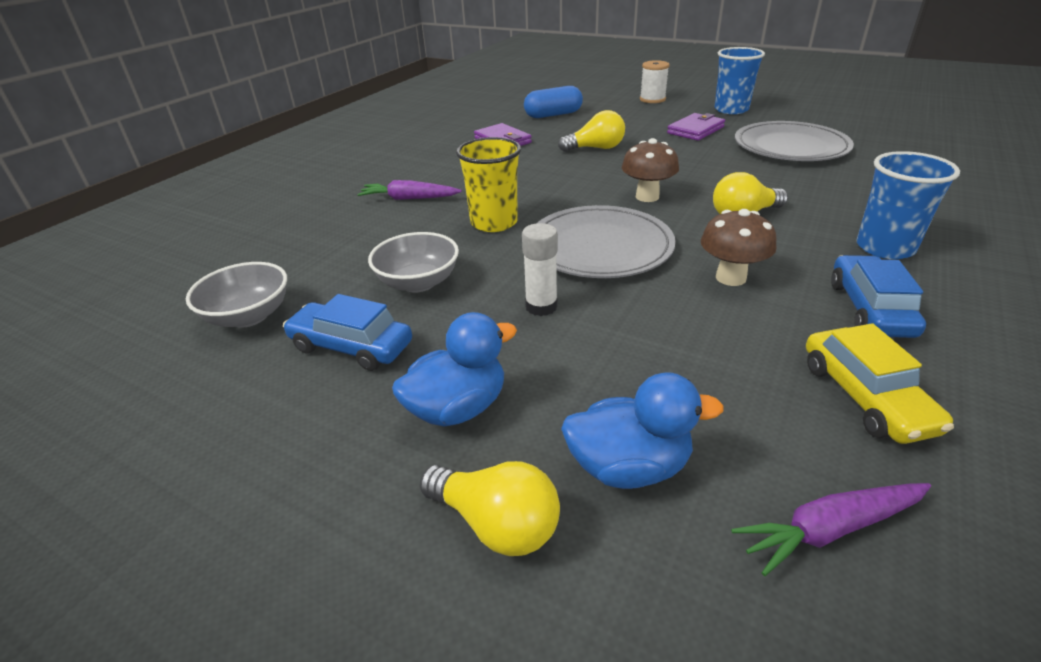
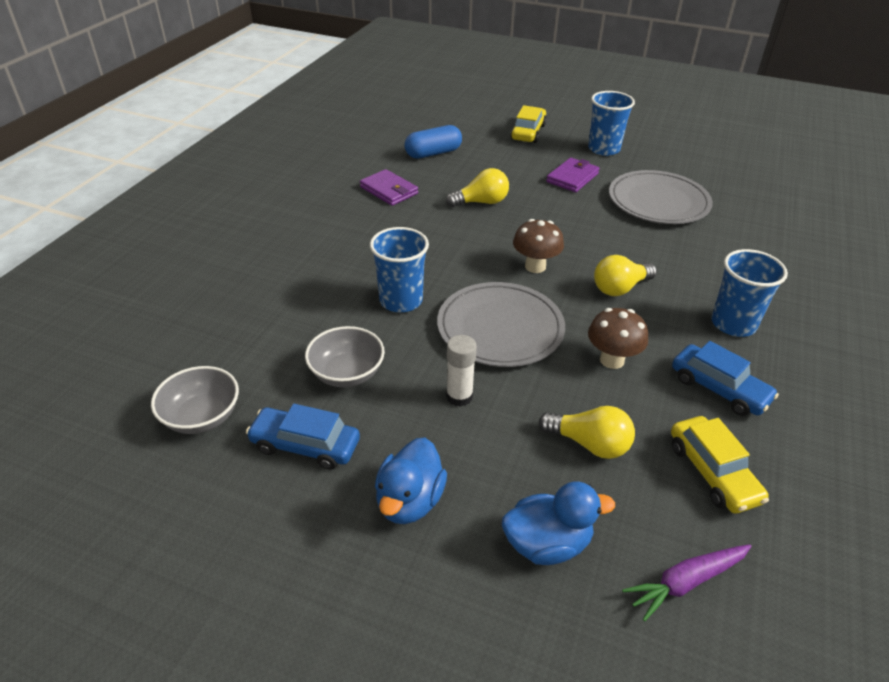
camera: 10 degrees left, 5 degrees up
(409, 198) = (313, 270): purple carrot -> none
(458, 408) = (409, 501): blue duck -> blue duck turned 150 degrees clockwise
(494, 222) = (401, 300): yellow cup -> blue cup
(496, 524) = (458, 597): yellow light bulb -> yellow light bulb (589, 444)
(652, 99) = (528, 132): white spool -> yellow car
(869, 308) = (719, 389): blue car -> blue car turned 135 degrees clockwise

